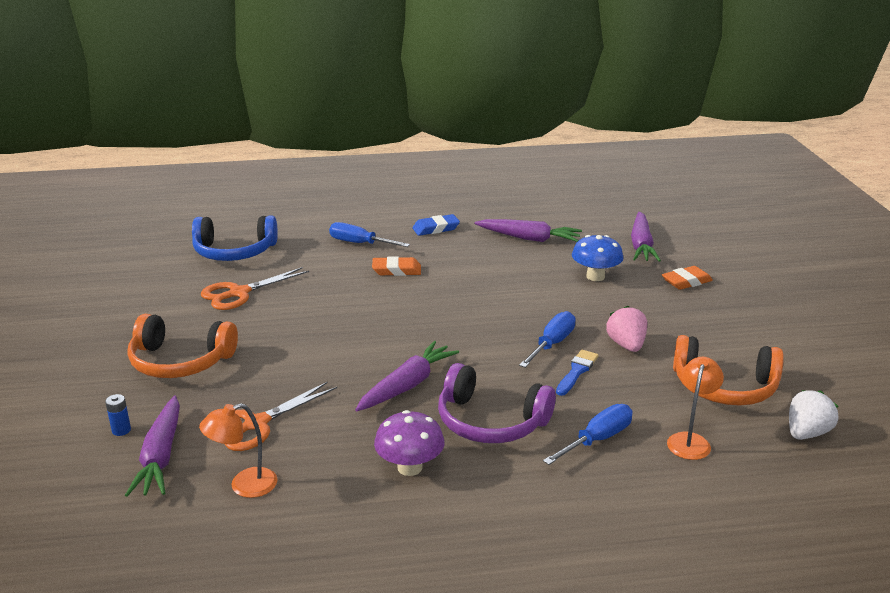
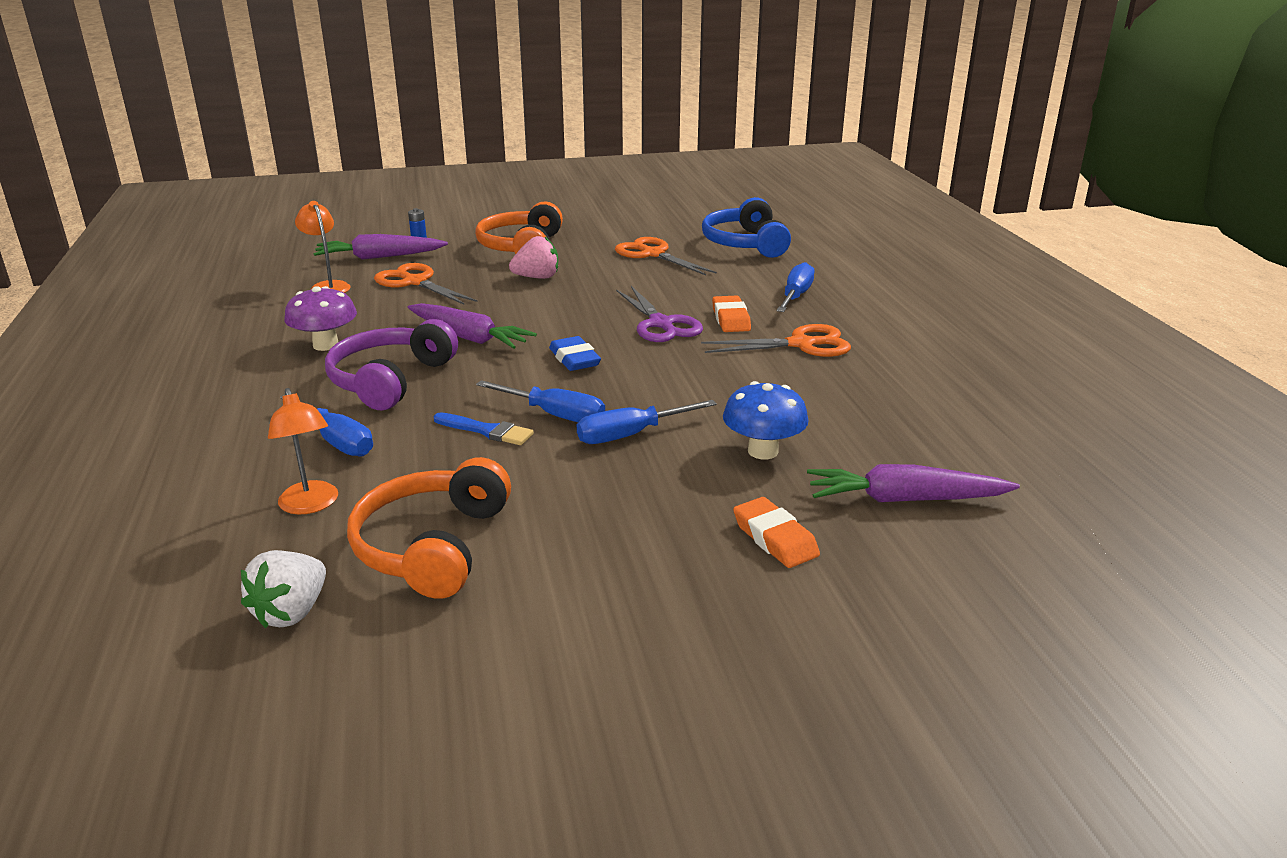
camera: 85 degrees right, 0 degrees up
(400, 297) = (661, 324): none -> purple scissors
(436, 228) = (867, 335): blue eraser -> blue eraser (574, 359)
(446, 250) = (801, 344): none -> orange scissors
(529, 238) = (873, 399): purple carrot -> none
(579, 317) = (629, 435): none -> blue screwdriver
(626, 345) = (553, 469): pink strawberry -> pink strawberry (537, 277)
(690, 440) = (311, 505): orange lamp -> orange lamp turned 45 degrees clockwise
(806, 433) = (291, 612): white strawberry -> white strawberry turned 75 degrees clockwise

